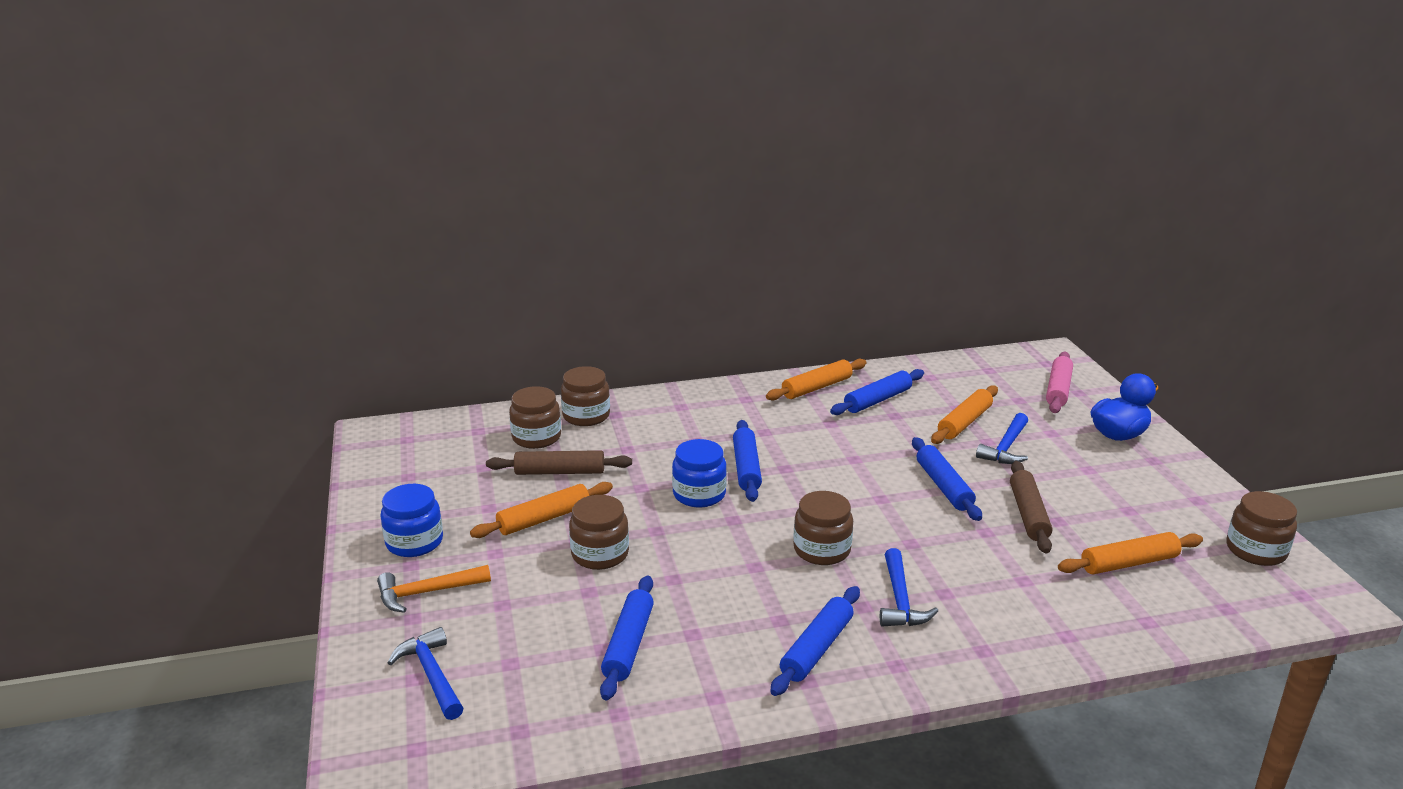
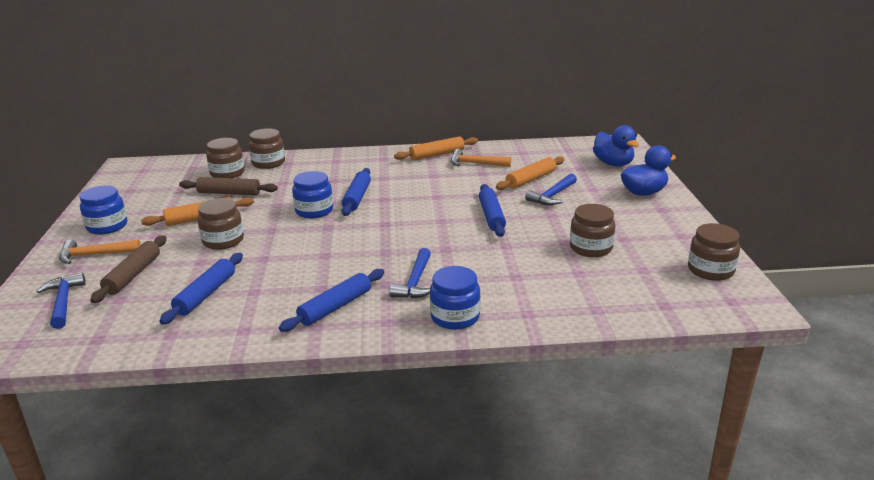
camera: 10 degrees right, 0 degrees up
(822, 550) = (378, 248): brown jar -> brown jar (590, 248)
(877, 400) = (475, 164): blue rolling pin -> orange hammer
(979, 649) = (455, 317): none -> blue jar
(1028, 514) = (544, 236): brown rolling pin -> brown rolling pin (133, 275)
(1058, 390) = (613, 164): pink rolling pin -> blue duck
(1129, 563) = (604, 271): orange rolling pin -> none

